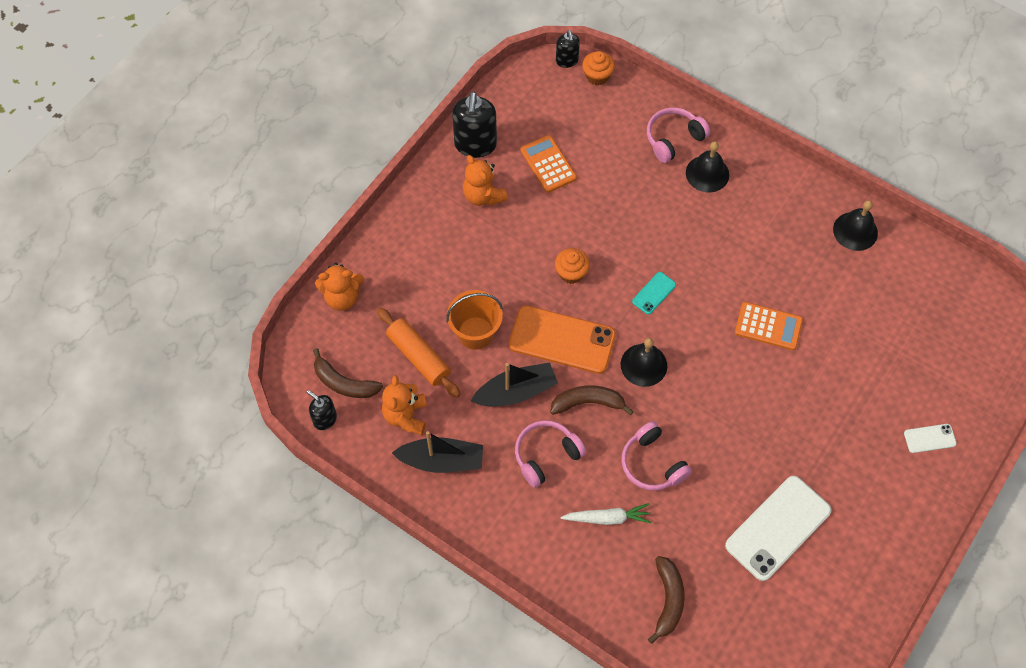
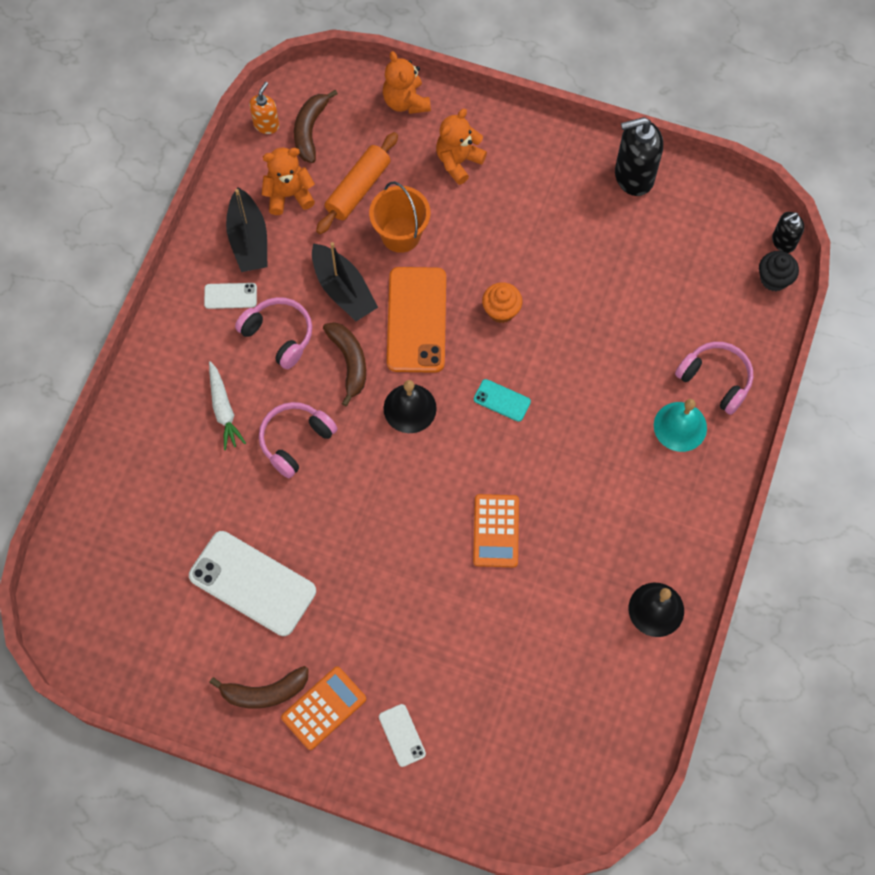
camera: 75 degrees right, 5 degrees up
(325, 419) = (266, 125): black soap dispenser -> orange soap dispenser
(483, 195) = (570, 200): orange teddy bear -> orange teddy bear (458, 161)
(495, 488) = (230, 296): none -> white phone
(548, 164) = (634, 255): orange calculator -> orange calculator (324, 708)
(597, 76) = (774, 279): orange cupcake -> black cupcake
(668, 600) = (148, 487): brown banana -> brown banana (265, 692)
(707, 173) = (680, 426): black bell -> turquoise bell

